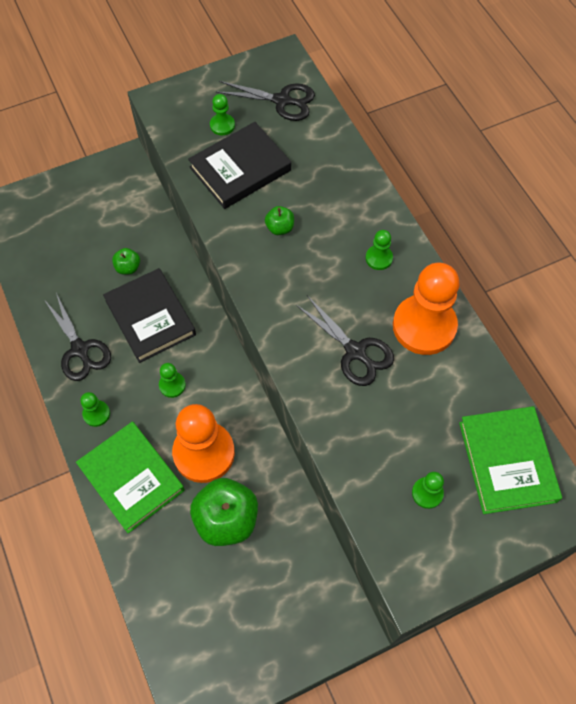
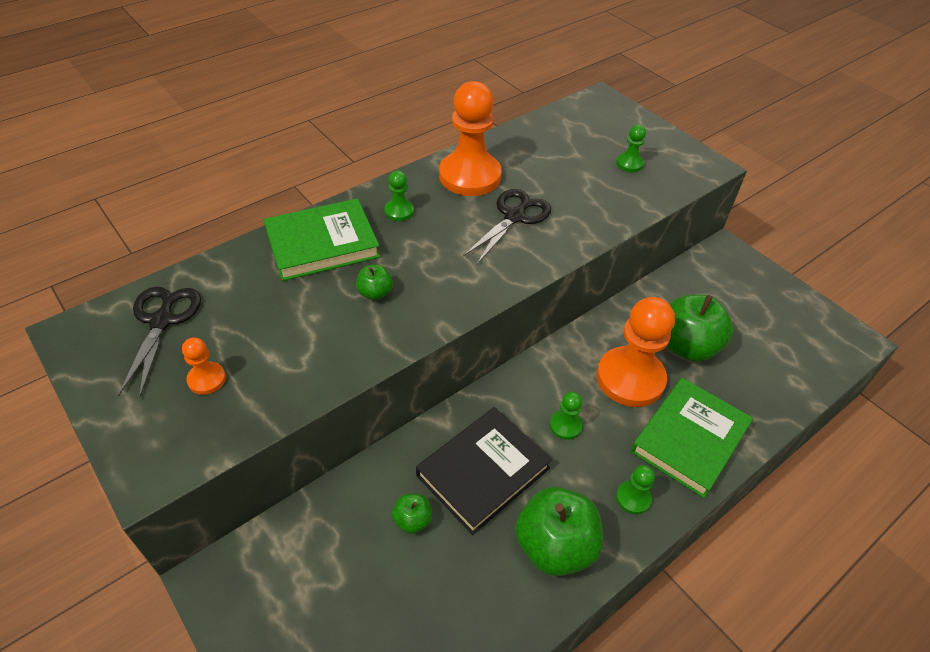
camera: 105 degrees left, 15 degrees down
(80, 349) = (555, 546): black scissors -> green apple
(222, 125) = (207, 379): green pawn -> orange pawn
(240, 169) = (286, 345): black book -> none
(507, 461) = (579, 126): green book -> green book (322, 244)

